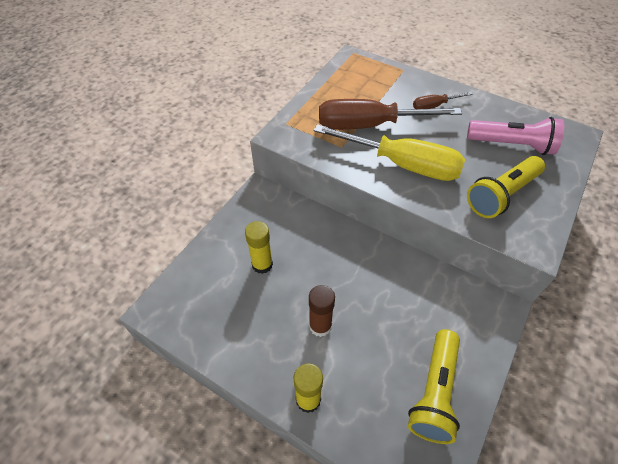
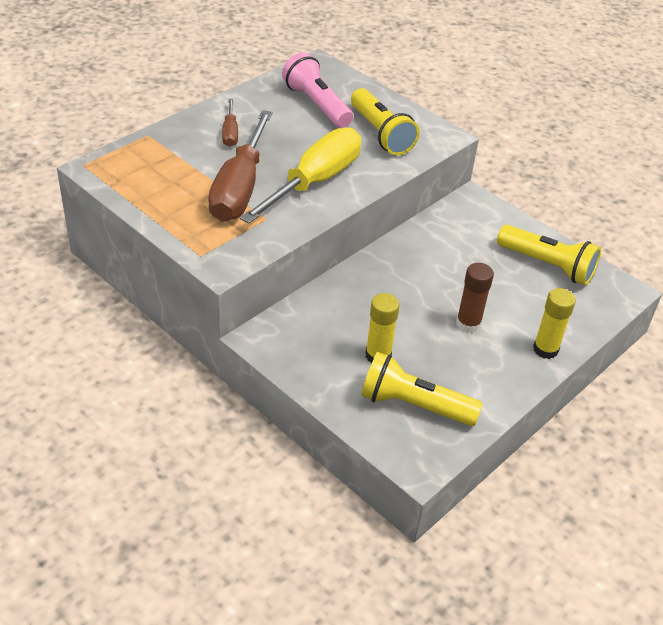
camera: 80 degrees left, 10 degrees down
(215, 297) = (413, 405): none -> yellow flashlight
(512, 145) = (316, 104): pink flashlight -> pink flashlight turned 60 degrees counterclockwise

